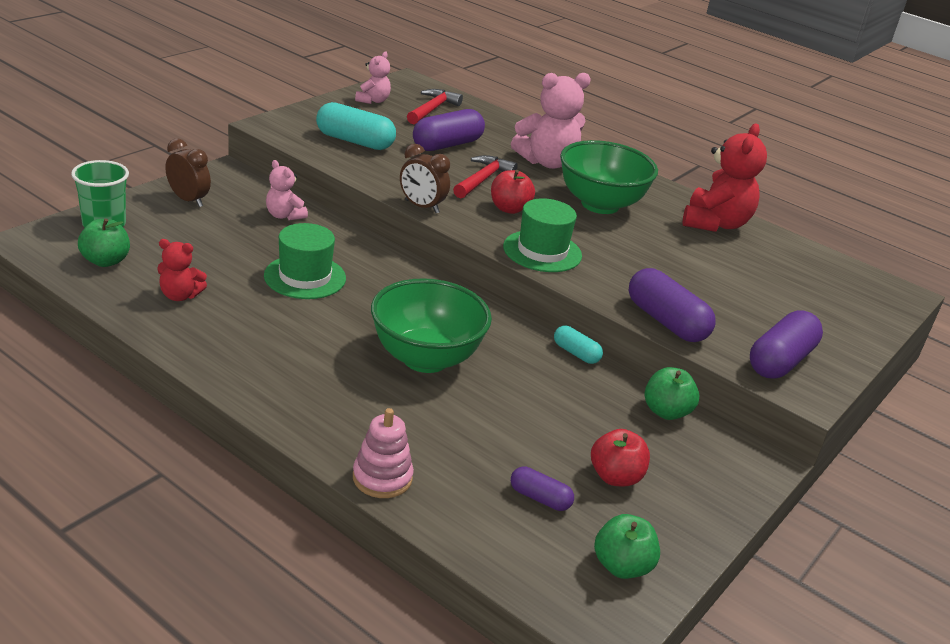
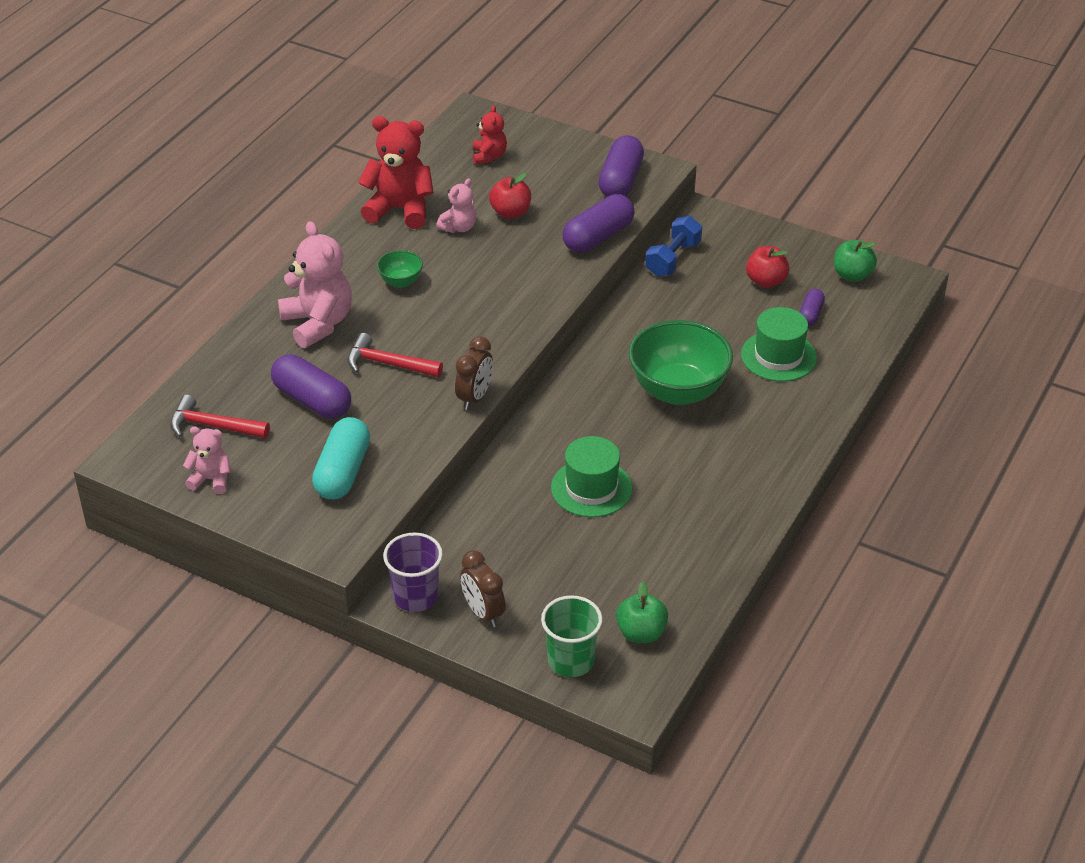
camera: 95 degrees left, 10 degrees up
(180, 295) = (671, 562): red teddy bear -> red teddy bear (489, 156)
(188, 200) = (483, 613): brown clock -> brown clock turned 60 degrees counterclockwise
(227, 179) = (415, 596): none -> purple cup
(284, 215) = (478, 530): pink teddy bear -> pink teddy bear (459, 227)
(382, 478) = (836, 390): pink stacking toy -> none
(509, 209) = (445, 339): red apple -> red apple (510, 213)
(542, 251) = (519, 311): green hat -> green hat (778, 356)
(576, 353) = (620, 308): turquoise capsule -> none
(600, 204) = (400, 282): green bowl -> green bowl, size x0.46
(666, 412) = (673, 259): green apple -> blue dumbbell
(780, 361) = (620, 180): purple capsule -> purple capsule turned 75 degrees clockwise

